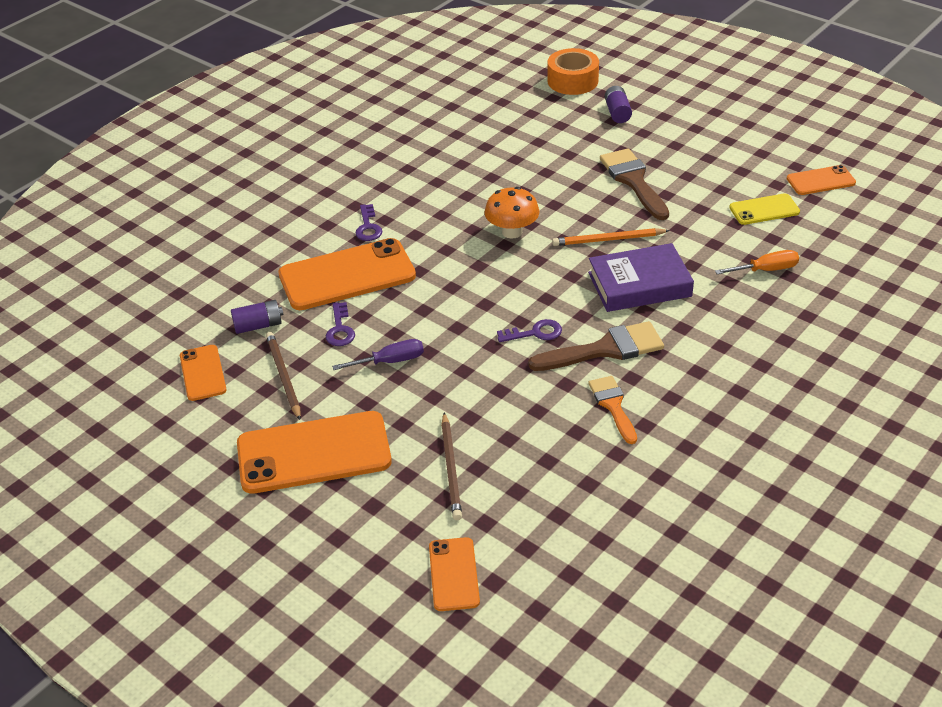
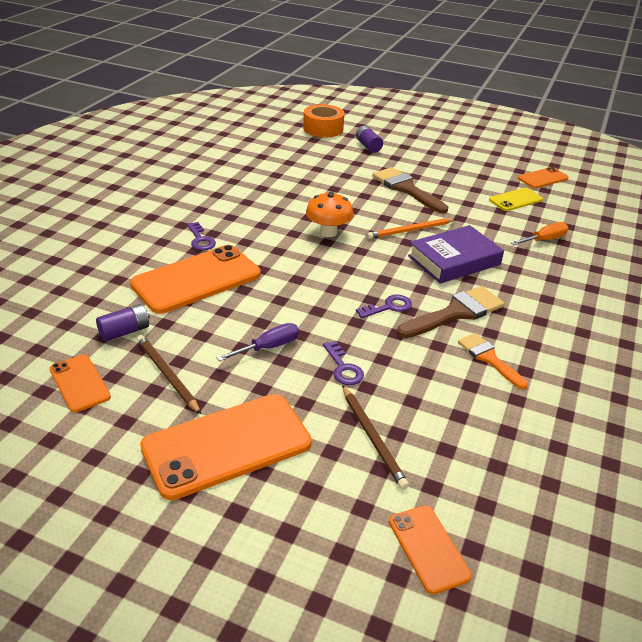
camera: 20 degrees left, 5 degrees down
(340, 329) = (208, 325): purple key -> purple key (343, 368)

